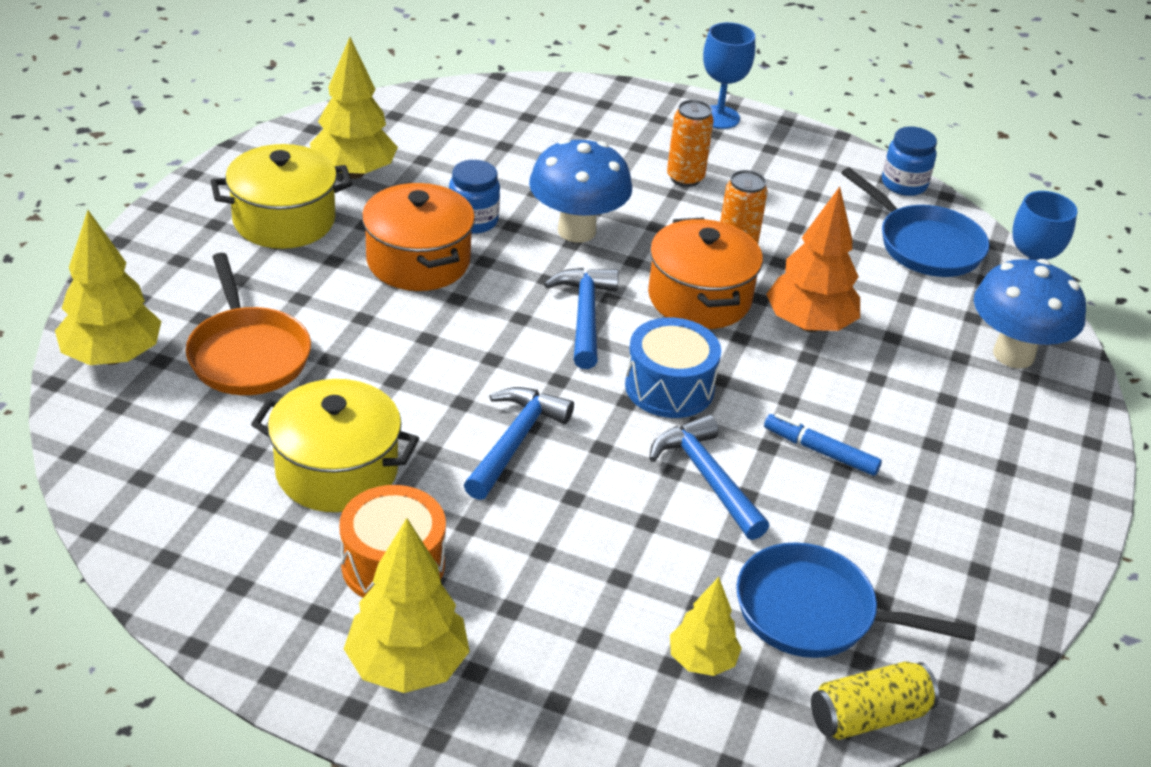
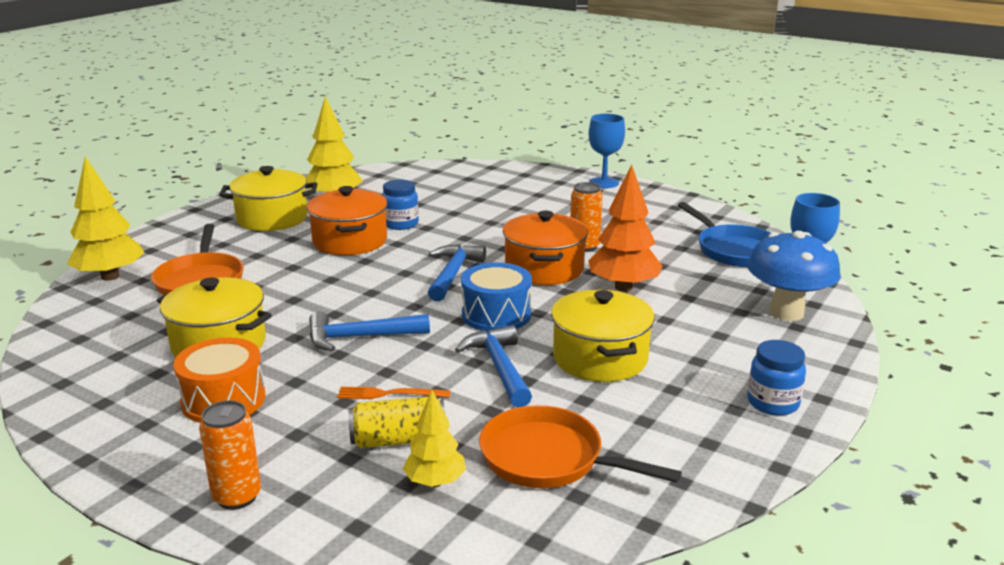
camera: 15 degrees right, 15 degrees down
(407, 666) = (192, 463): yellow tree -> none
(515, 442) = (360, 337): blue hammer -> blue hammer turned 135 degrees counterclockwise
(576, 231) = (471, 232): blue mushroom -> none
(593, 534) = (389, 394): none -> orange fork
(685, 178) = (564, 210): orange can -> orange can (237, 497)
(814, 612) = (549, 458): blue pan -> orange pan
(820, 451) = (600, 358): blue marker -> yellow pot
(868, 716) = (566, 536): yellow can -> yellow can (398, 440)
(904, 184) = (730, 219): blue jar -> blue jar (773, 403)

